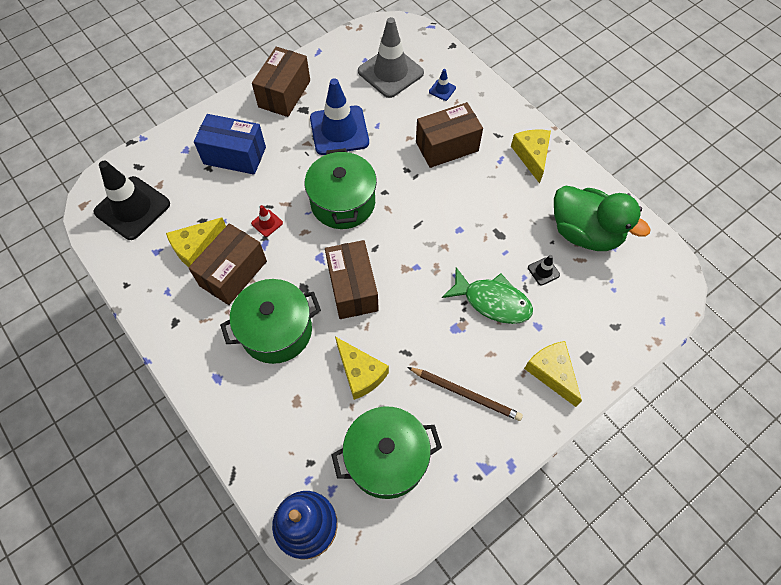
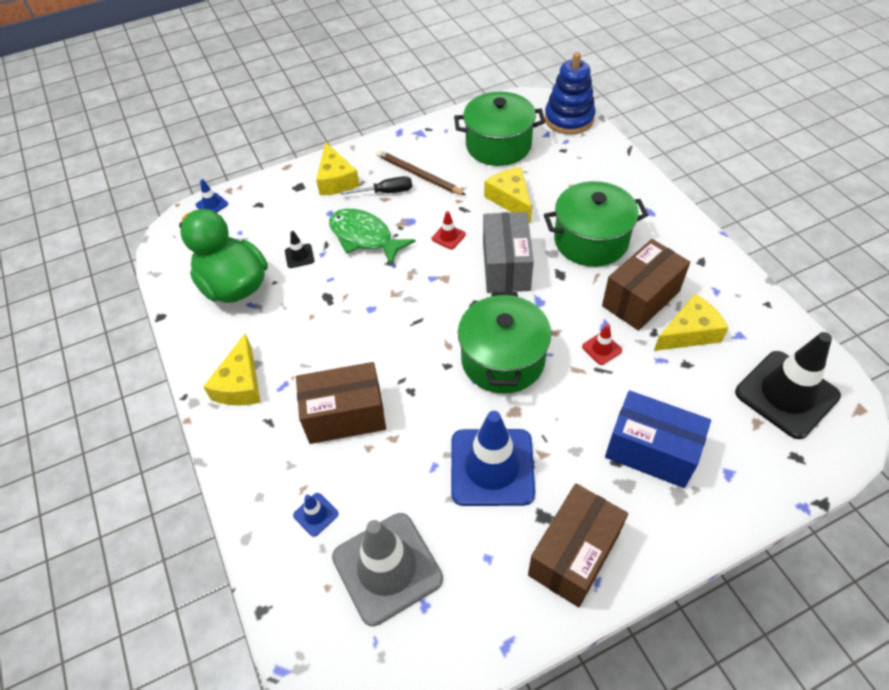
camera: 165 degrees left, 10 degrees down
(353, 288) = (506, 267): brown box -> grey box
(413, 314) = (448, 237): none -> red traffic cone
(492, 363) = (386, 192): none -> black screwdriver
(662, 318) = (212, 204): none -> blue traffic cone

